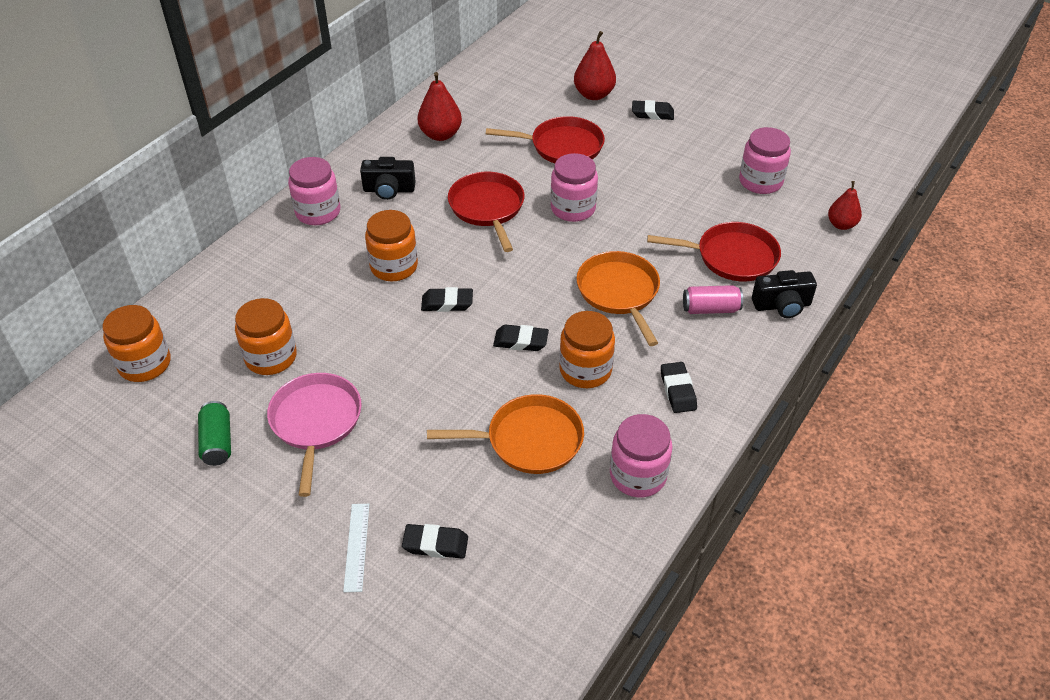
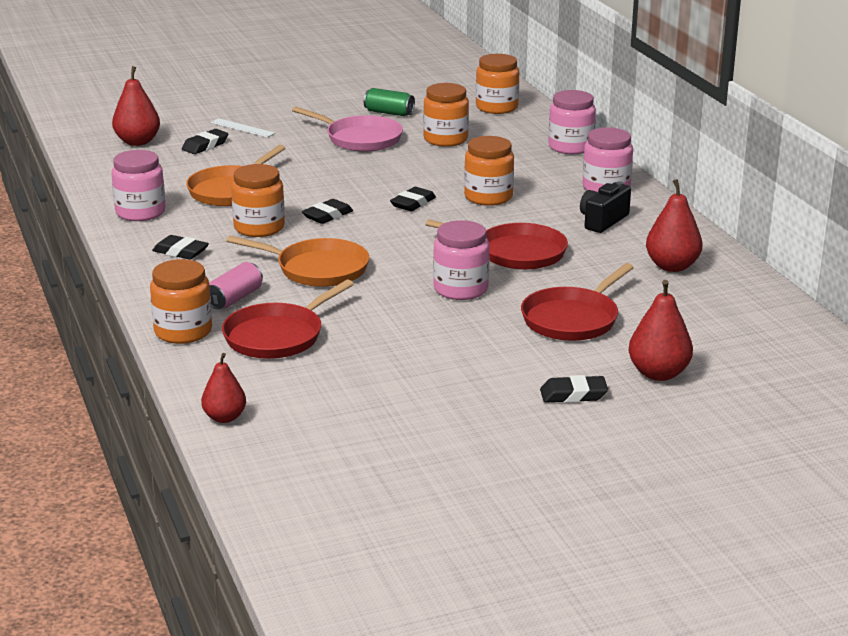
camera: 125 degrees right, 20 degrees down
(475, 621) = (137, 142): none -> red pear
(652, 113) = (573, 395): black eraser -> black eraser turned 45 degrees clockwise
(760, 181) = (359, 404): pink jar -> pink jar (570, 147)
(782, 305) = (183, 331): black camera -> orange jar

